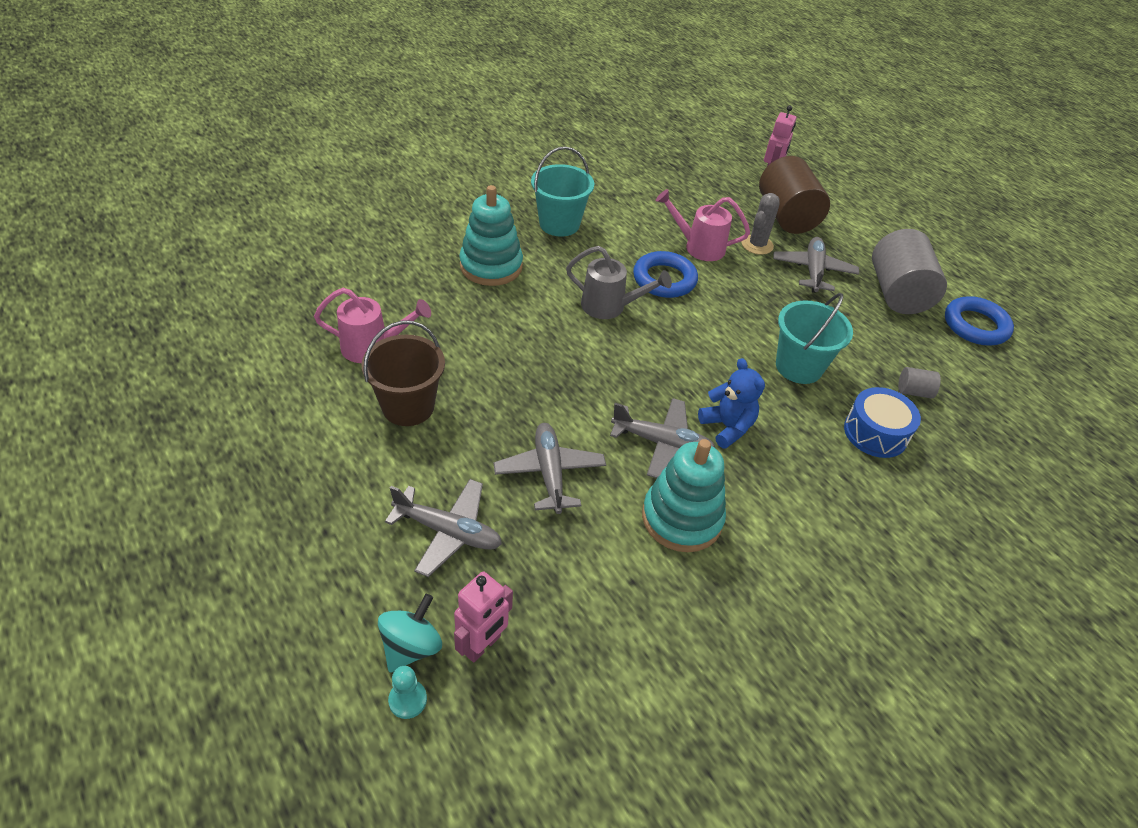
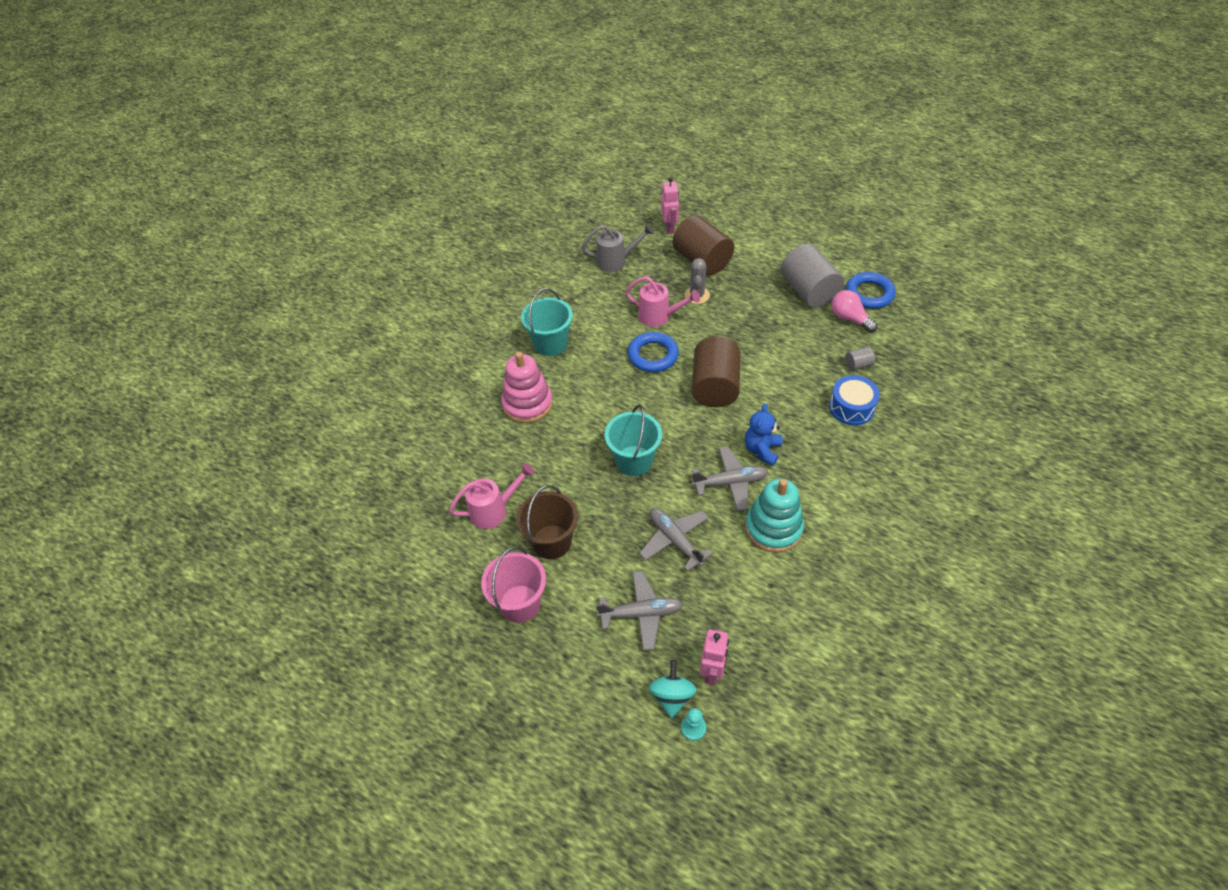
camera: 20 degrees left, 5 degrees up
(322, 451) = (519, 603): none -> pink bucket
(491, 266) = (527, 404): turquoise stacking toy -> pink stacking toy
(609, 307) = (631, 396): grey watering can -> grey watering can (616, 261)
(698, 247) = (659, 316): pink watering can -> pink watering can turned 150 degrees counterclockwise
(715, 339) = (715, 387): none -> brown cylinder
(727, 427) = (762, 450): blue teddy bear -> blue teddy bear turned 105 degrees counterclockwise
(798, 367) = (779, 382): turquoise bucket -> turquoise bucket (634, 461)
(813, 271) = (746, 299): grey plane -> none
(933, 340) = (849, 318): none -> pink light bulb

